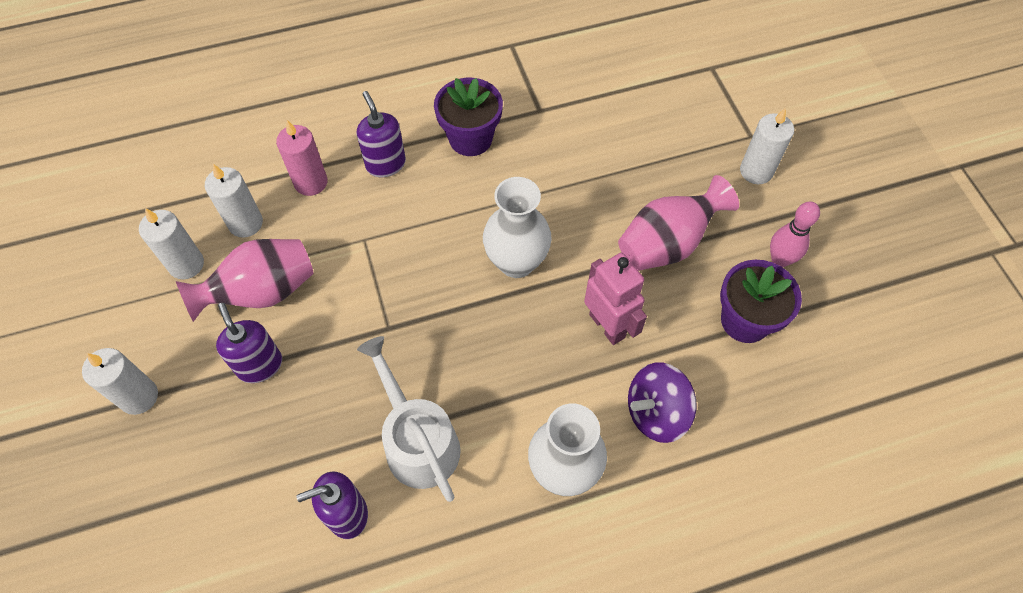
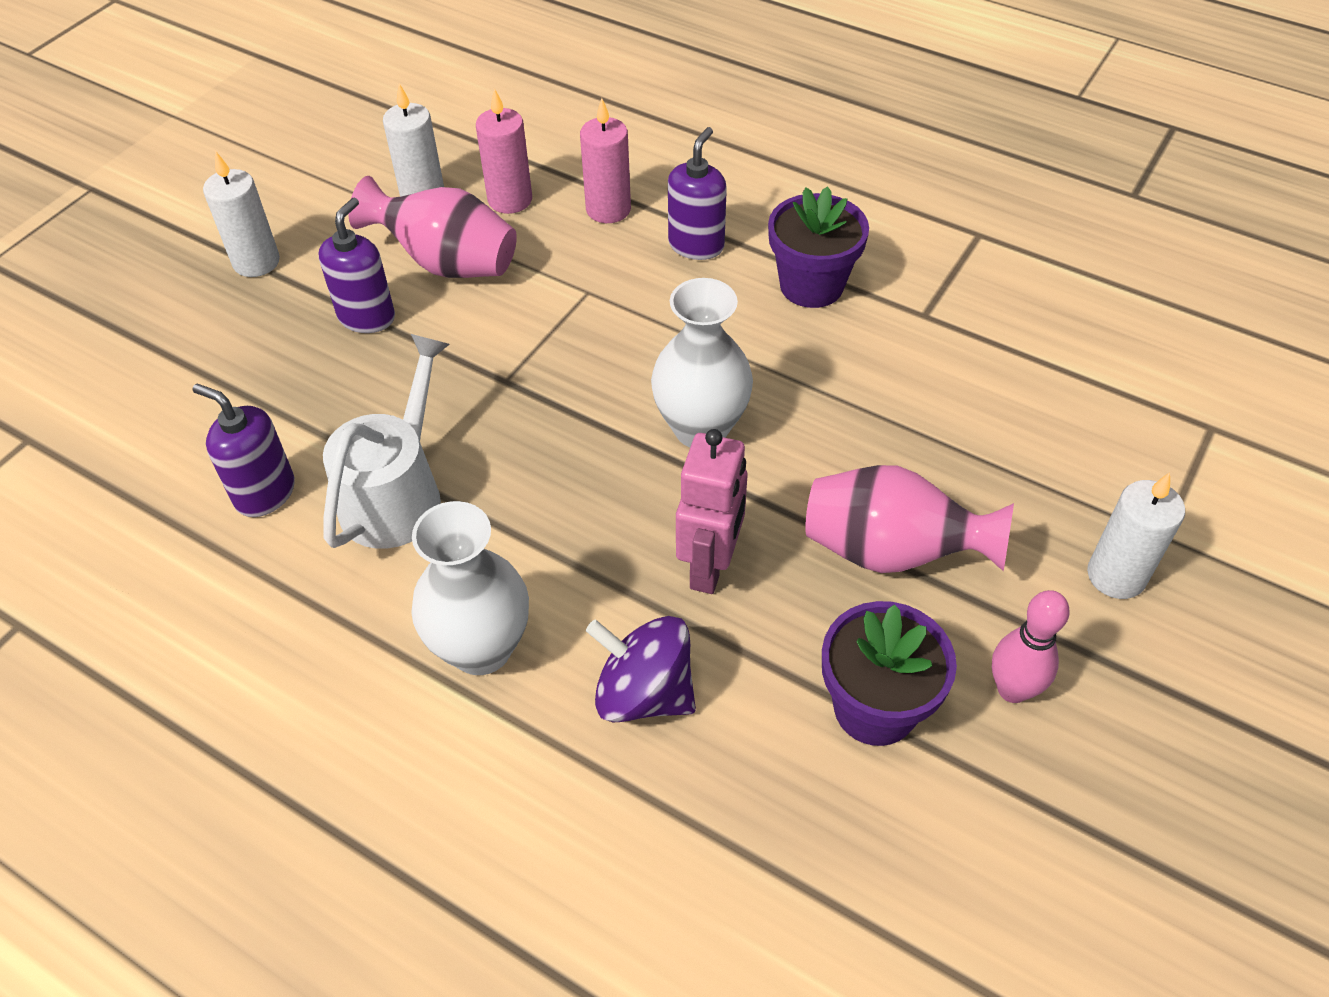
camera: 50 degrees right, 10 degrees down
(245, 223) = (510, 200): white candle -> pink candle

